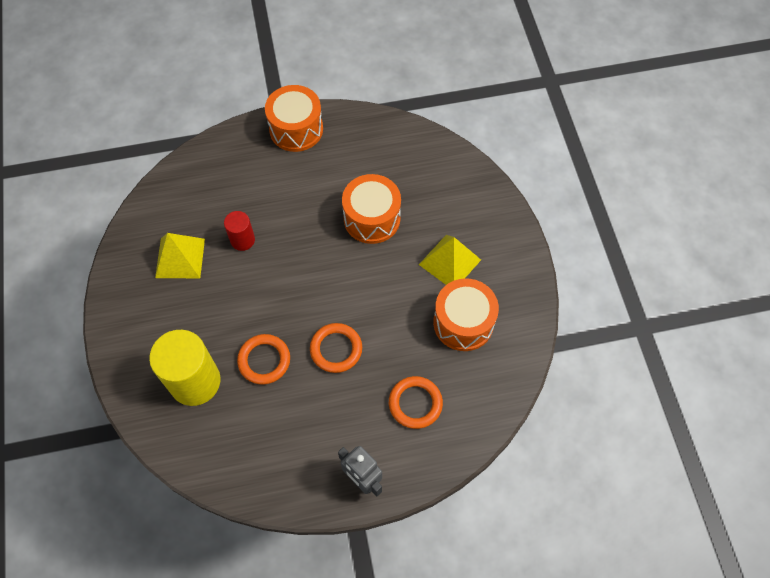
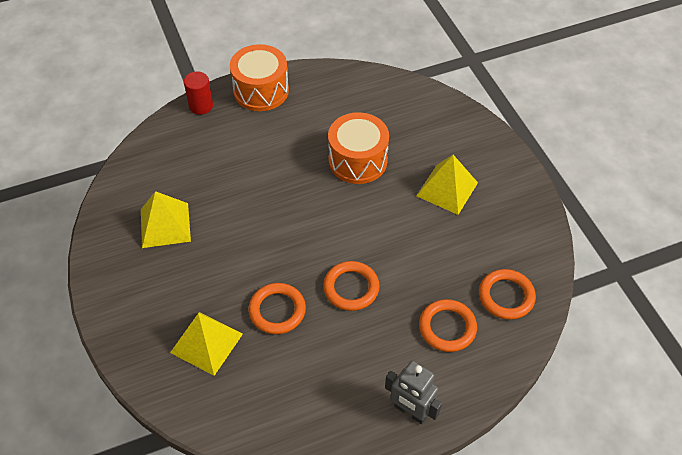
camera: 10 degrees left, 10 degrees down
(195, 381) = (206, 343): yellow cylinder -> yellow pyramid
(242, 240) = (228, 199): red cylinder -> red cylinder (201, 106)
(463, 322) = (476, 243): orange drum -> none
(478, 381) = (506, 296): none -> orange ring

